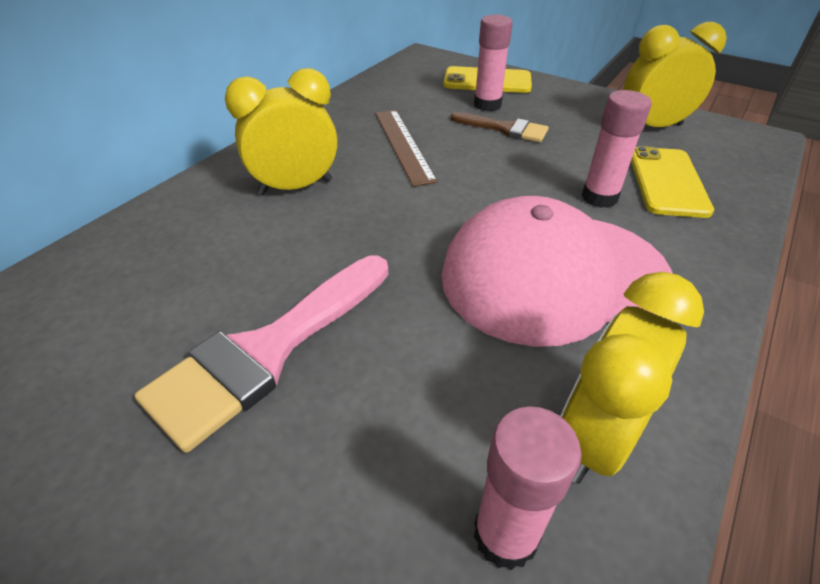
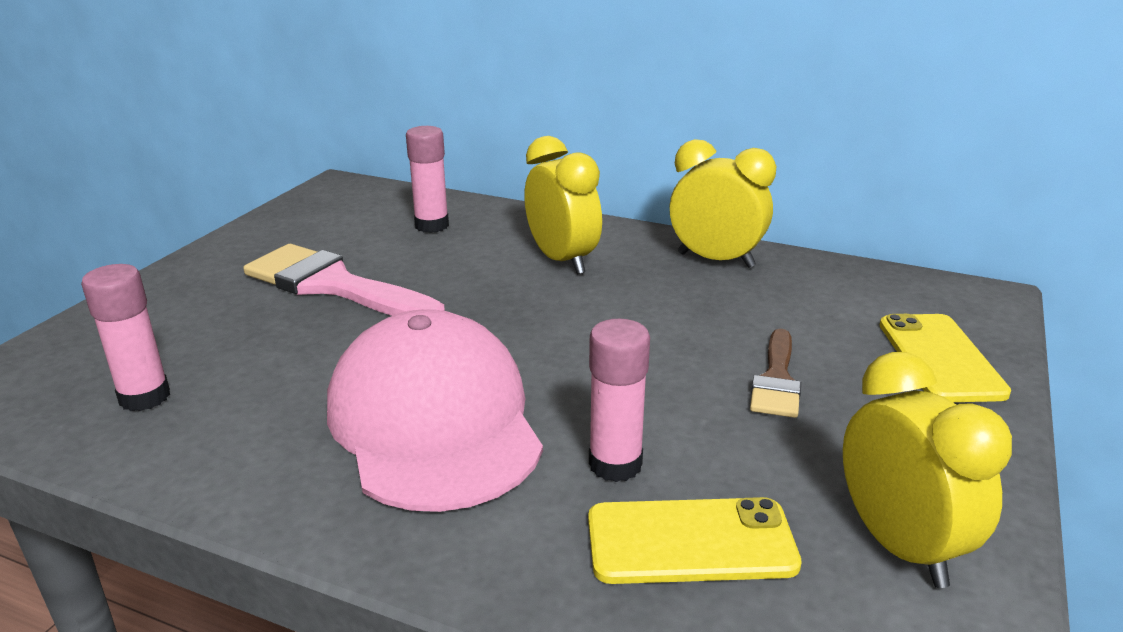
camera: 80 degrees right, 15 degrees down
(403, 145) = (682, 307): brown ruler -> none
(487, 105) = (848, 362): pink glue stick -> pink glue stick (431, 225)
(595, 437) = (215, 442): yellow clock -> yellow clock (716, 260)

